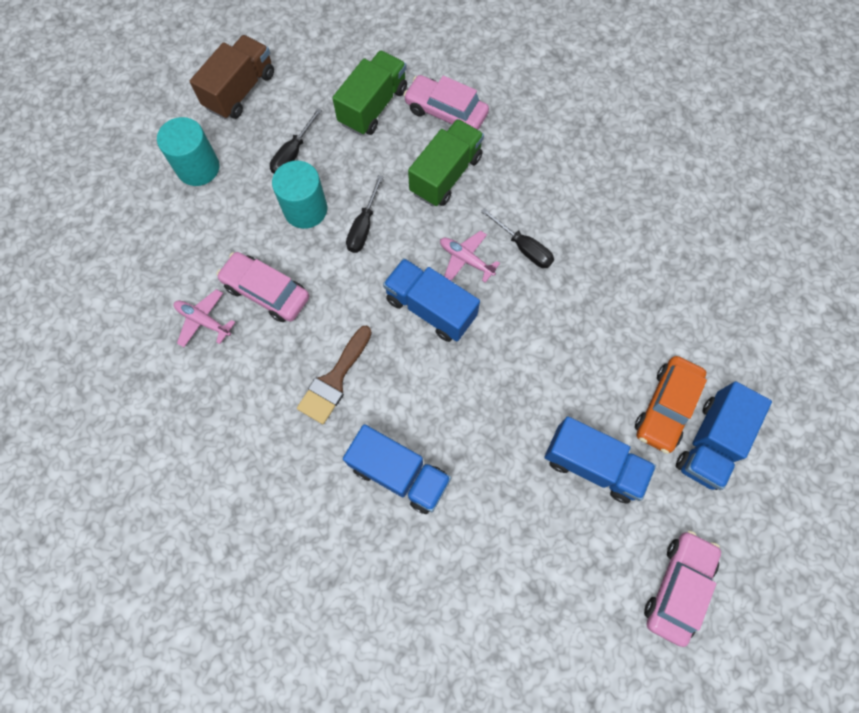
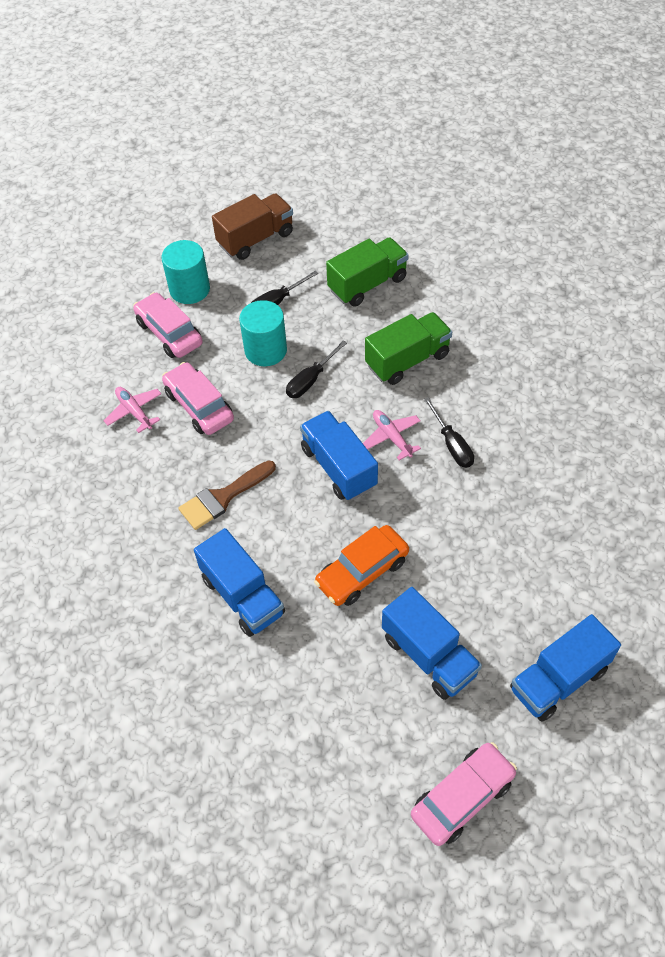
camera: 25 degrees right, 15 degrees down
(446, 112) = (432, 308): pink car -> pink car (169, 333)
(666, 407) = (527, 631): orange car -> orange car (362, 572)

